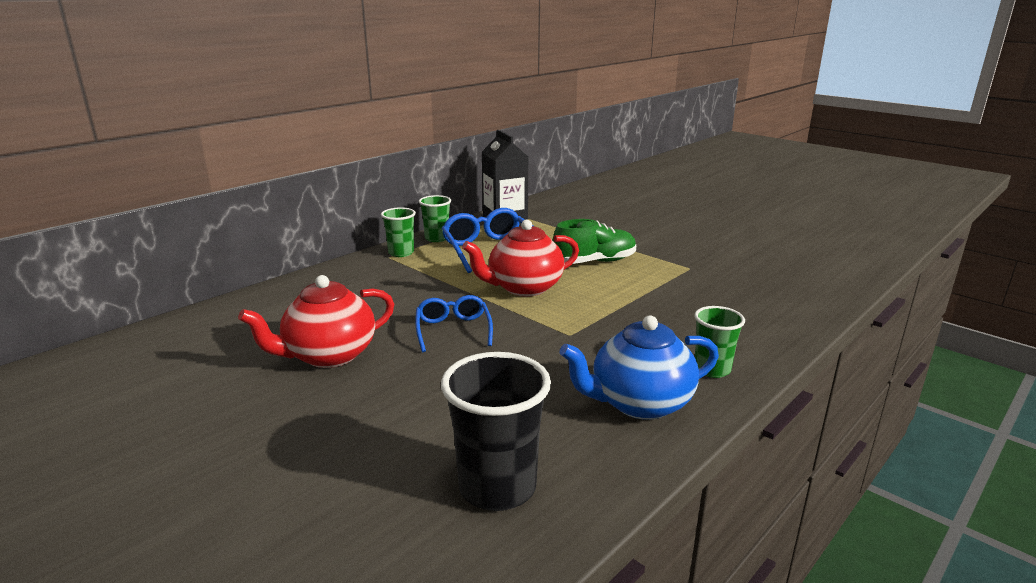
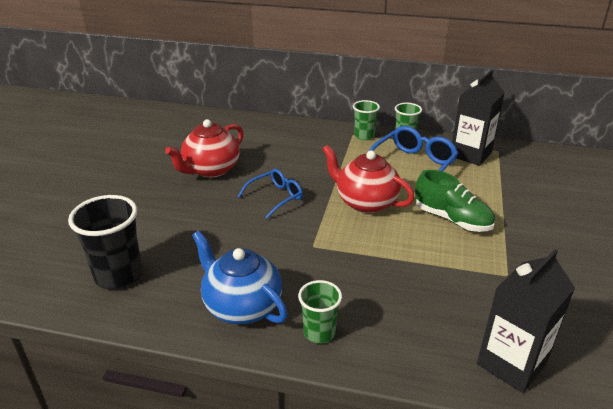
camera: 60 degrees right, 10 degrees up
(329, 355) = (210, 170): red teapot -> red teapot turned 75 degrees counterclockwise
(795, 301) = (511, 364): none -> black carton

